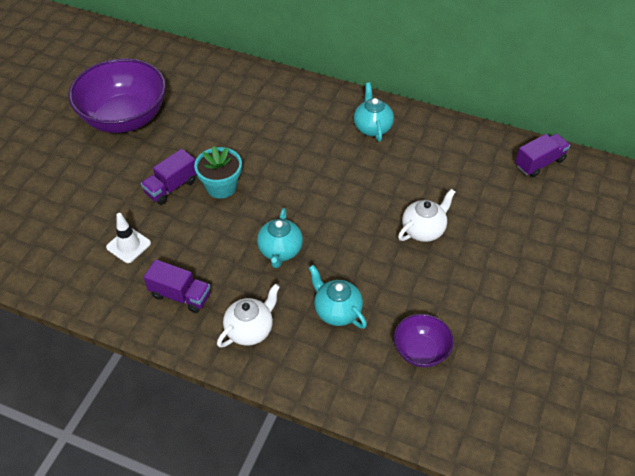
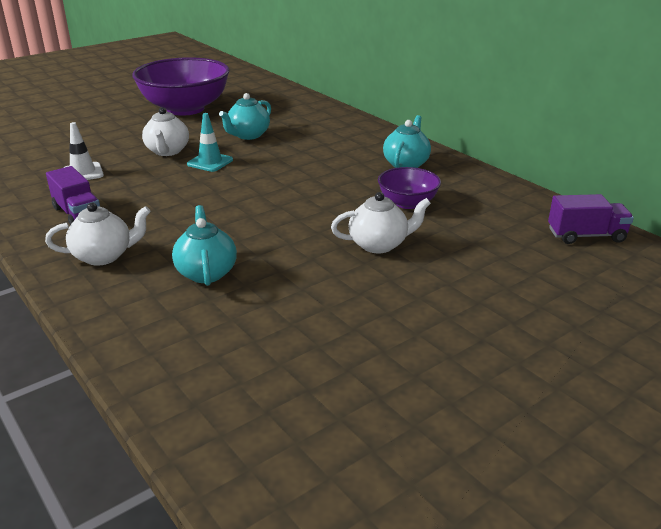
camera: 30 degrees right, 20 degrees down
(171, 187) = (167, 151): purple truck -> white teapot
(221, 187) = (210, 162): turquoise flower pot -> turquoise traffic cone
(280, 251) = (207, 214): turquoise teapot -> turquoise teapot (248, 135)
(421, 351) = (258, 337): purple bowl -> purple bowl (407, 203)

